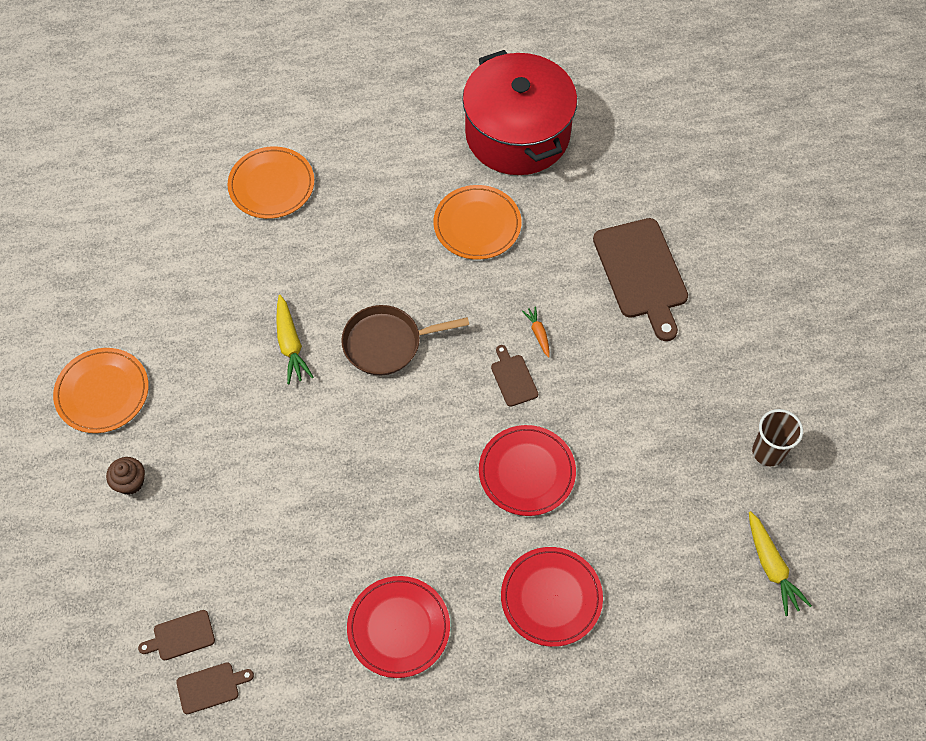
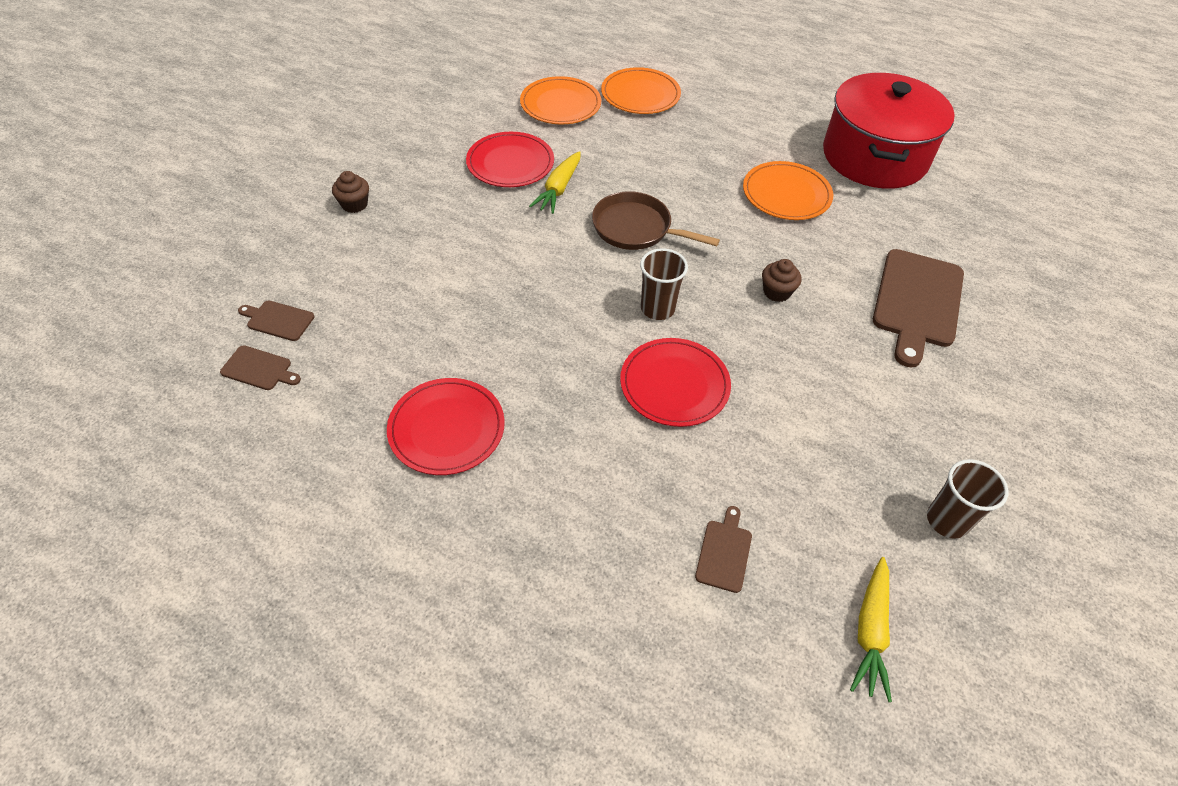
camera: 35 degrees right, 10 degrees down
(102, 392) = (396, 144): orange plate -> orange plate (560, 104)
(464, 412) = (657, 308): none -> brown cup
(513, 378) = (724, 310): brown cutting board -> brown cutting board (724, 552)
(538, 333) = (776, 292): orange carrot -> brown cupcake
(551, 597) = (606, 499): red plate -> red plate (510, 163)

